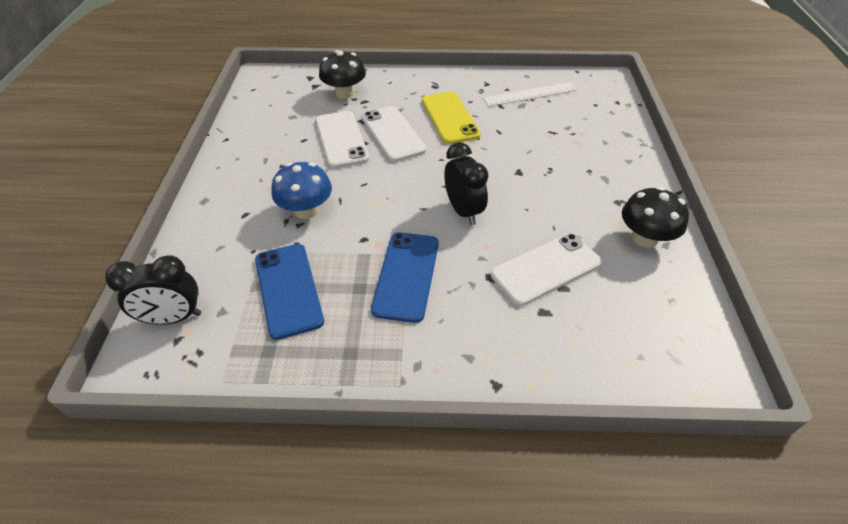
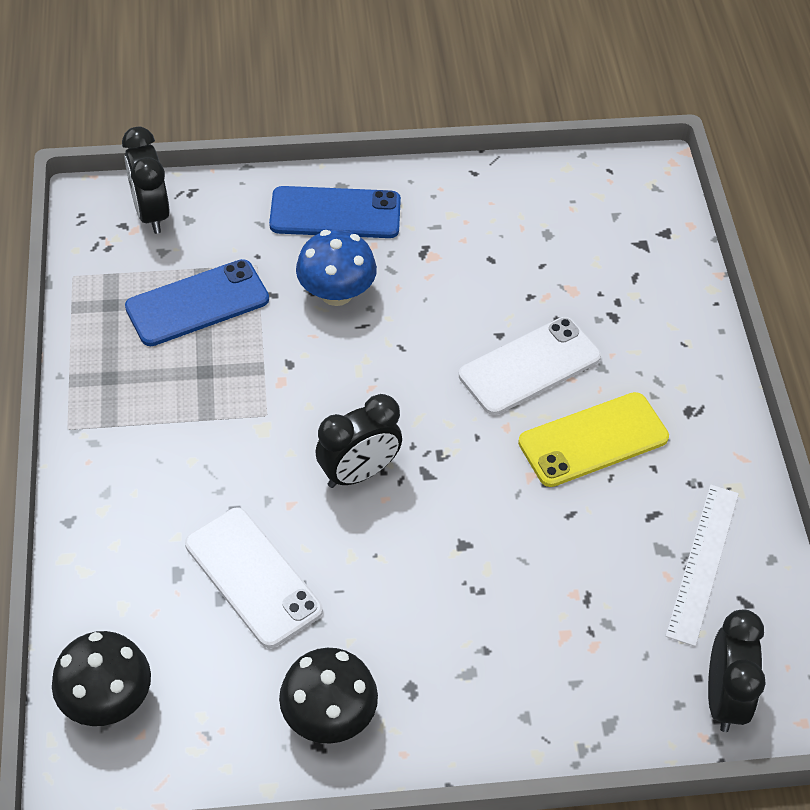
camera: 80 degrees right, 5 degrees up
(341, 139) = (501, 304): white phone -> none
(344, 93) = (630, 287): black mushroom -> black mushroom (107, 699)
(406, 275) = (228, 417): blue phone -> blue phone (335, 213)
(530, 94) = (703, 563): white ruler -> white ruler turned 45 degrees clockwise
(606, 99) = (723, 698): none -> black clock

